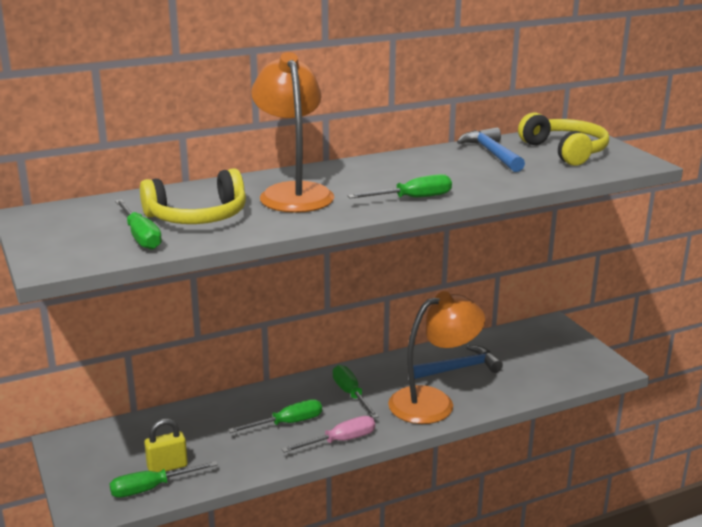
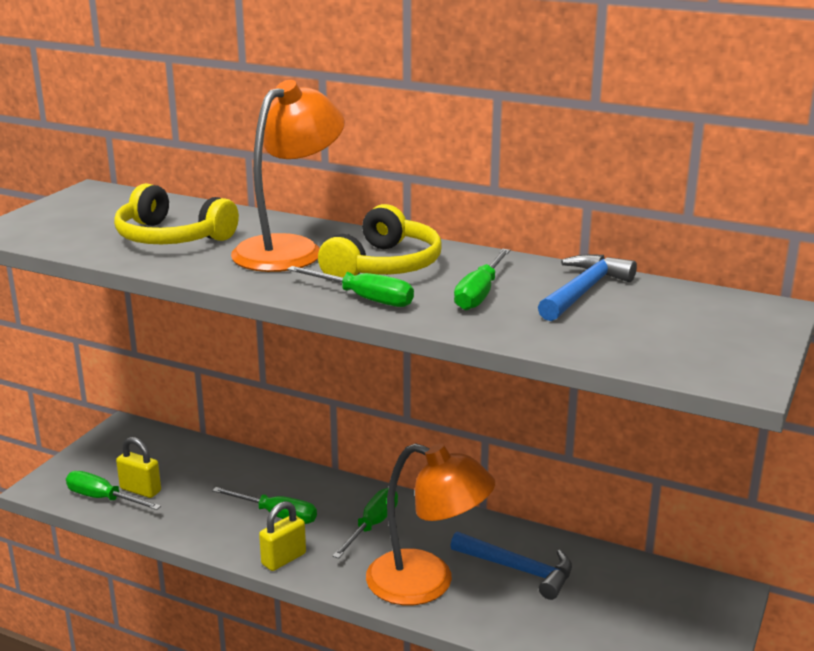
camera: 50 degrees right, 0 degrees up
(140, 236) = (97, 236): green screwdriver -> green screwdriver (479, 294)
(340, 441) = (284, 559): pink screwdriver -> yellow padlock
(565, 151) = (681, 324): yellow headphones -> yellow headphones (384, 266)

